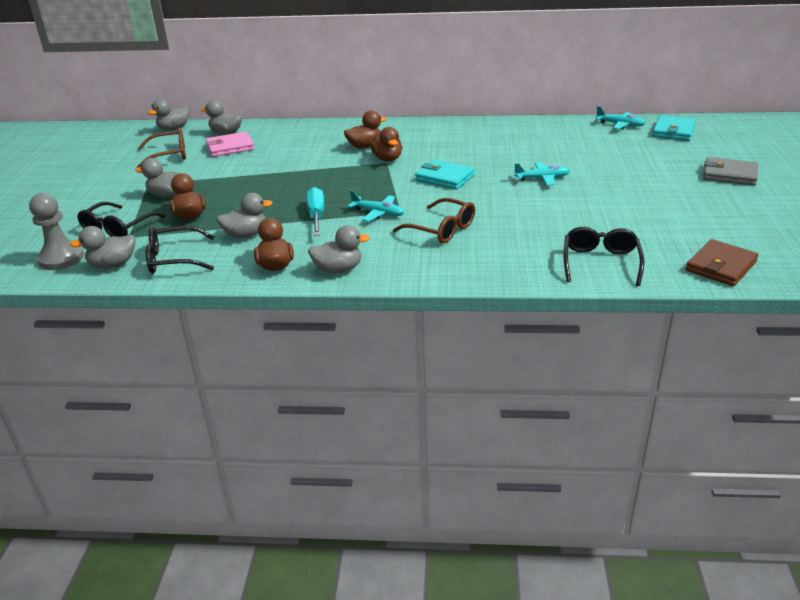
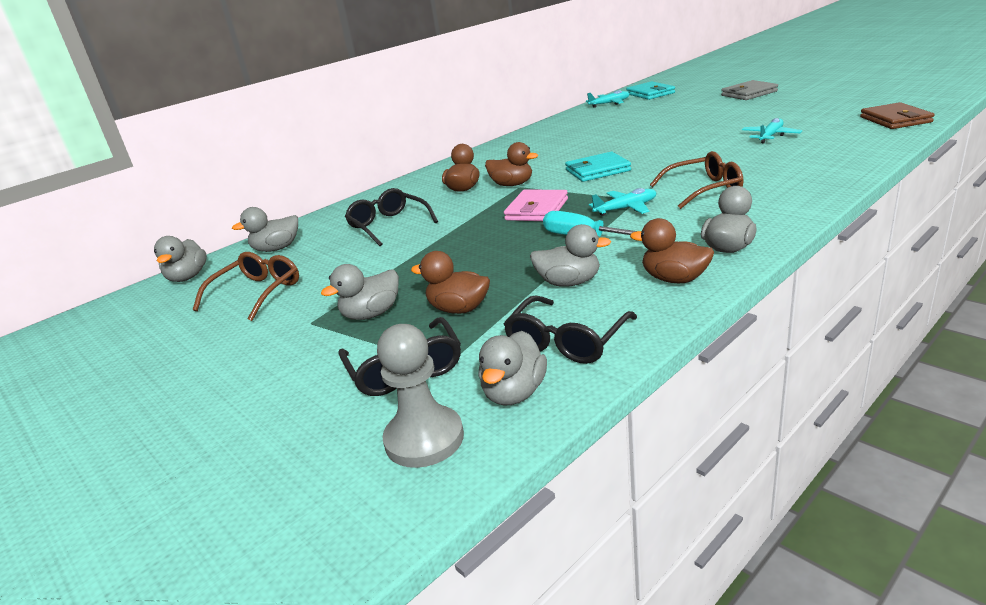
camera: 45 degrees left, 5 degrees down
(230, 147) = (319, 252): pink wallet -> pink wallet (536, 209)
(246, 234) = (569, 282): grey duck -> grey duck turned 75 degrees clockwise
(542, 178) = (662, 140): turquoise plane -> turquoise plane (770, 136)
(600, 262) = (846, 149): black glasses -> black glasses (388, 225)

